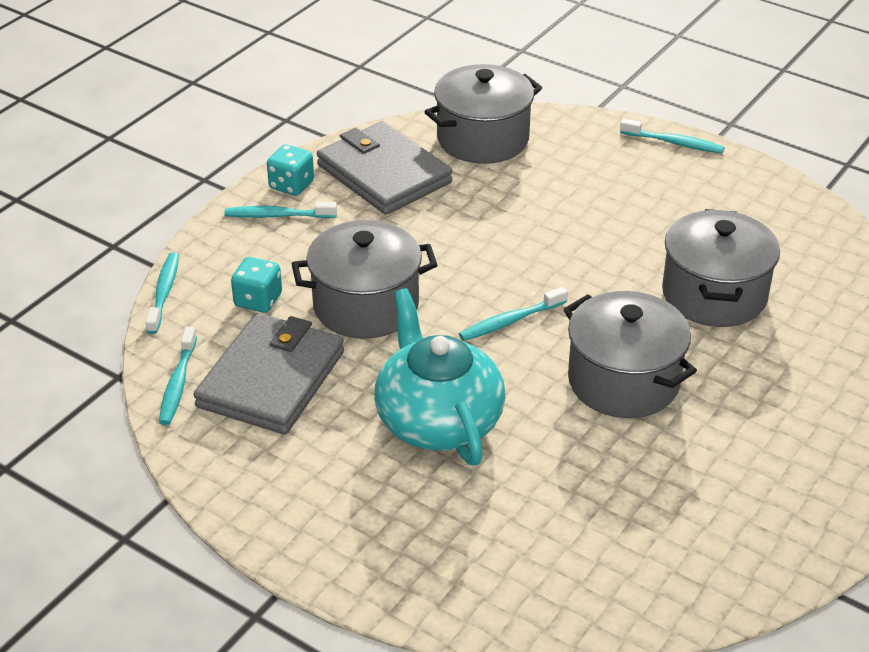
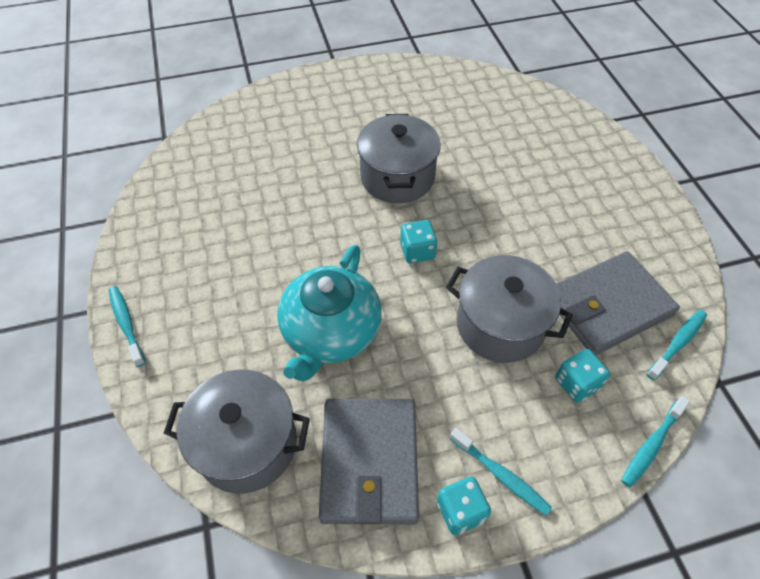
camera: 140 degrees left, 15 degrees up
(438, 420) = (522, 216): turquoise teapot -> turquoise teapot (330, 332)
(510, 321) = (417, 251): turquoise toothbrush -> turquoise dice
(714, 295) = (282, 193): grey pot -> none

